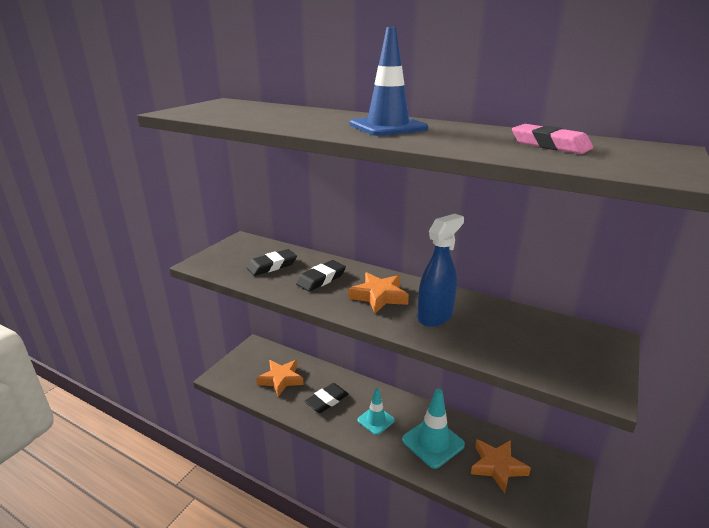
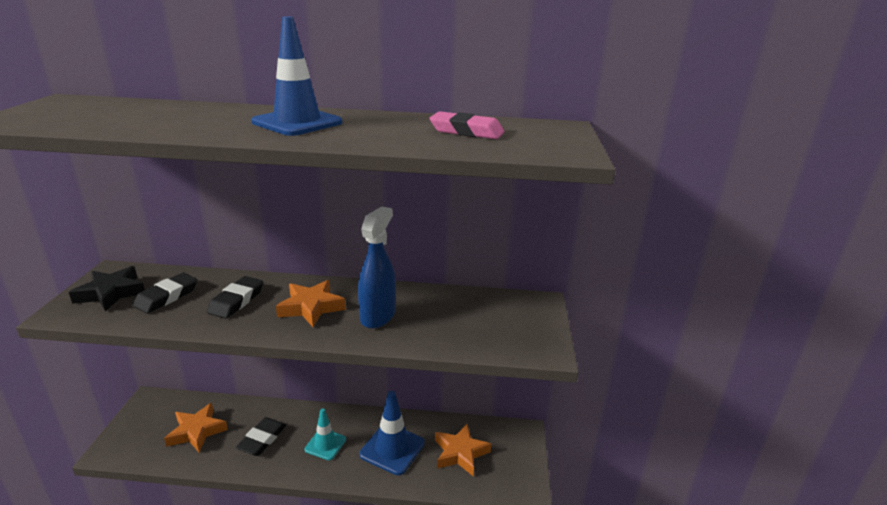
camera: 25 degrees left, 0 degrees up
(236, 255) = (111, 293): none -> black star
(433, 442) = (392, 449): turquoise traffic cone -> blue traffic cone

